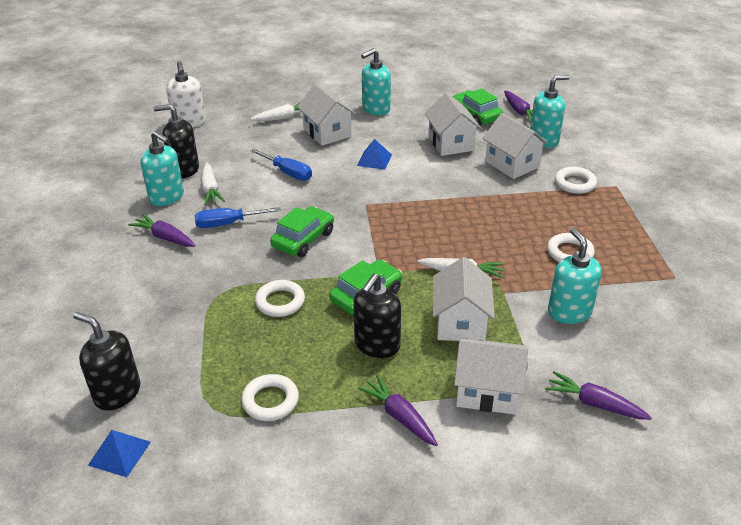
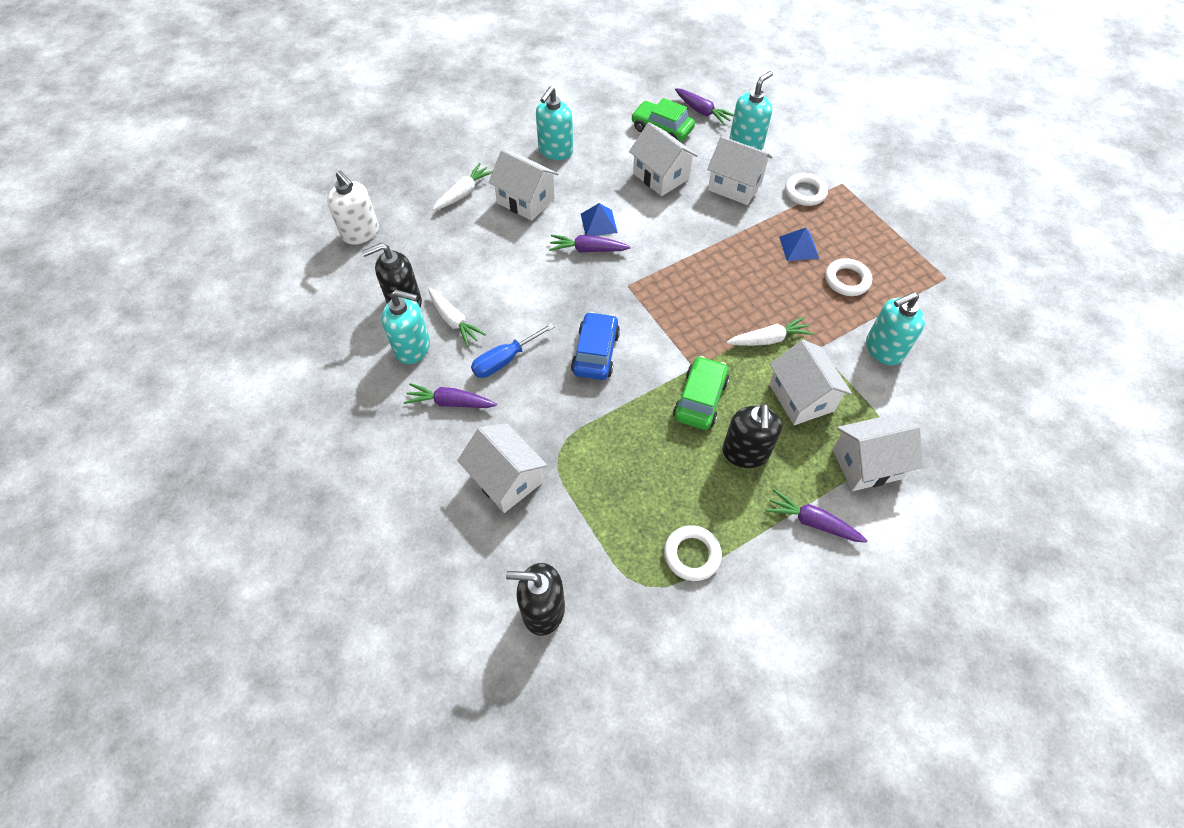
camera: 25 degrees left, 20 degrees up
(119, 453) = (594, 673): blue pyramid -> blue pyramid (799, 247)
(163, 298) = (505, 479): none -> white house
(280, 302) = (624, 438): white ring -> none
(288, 173) = (521, 270): blue screwdriver -> none
(303, 239) = (595, 352): green car -> blue car
(569, 312) = (883, 349): turquoise soap dispenser -> turquoise soap dispenser turned 75 degrees counterclockwise
(594, 403) = (956, 440): purple carrot -> purple carrot (587, 249)

